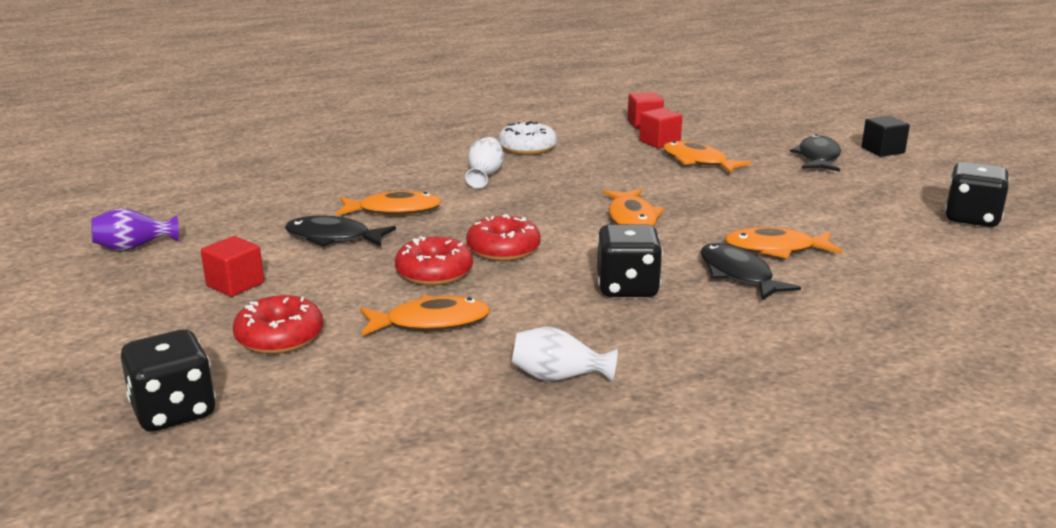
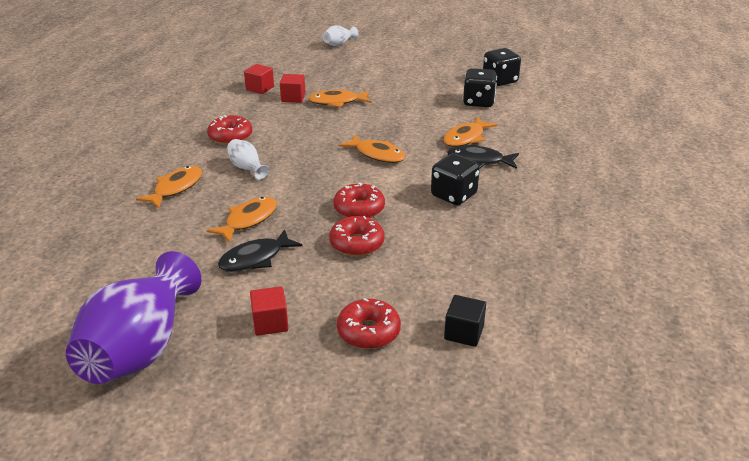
camera: 50 degrees left, 10 degrees up
(134, 247) = (141, 348): purple vase -> purple vase, size x2.32
(174, 412) = (415, 407): black dice -> black dice (478, 102)
(431, 322) = (416, 271): orange fish -> orange fish (176, 188)
(527, 148) = (230, 136): white donut -> red donut
(558, 377) = (520, 258): white vase -> white vase (339, 44)
(818, 157) = (384, 73): black fish -> none
(882, 150) = (401, 56): black cube -> black cube (464, 333)

